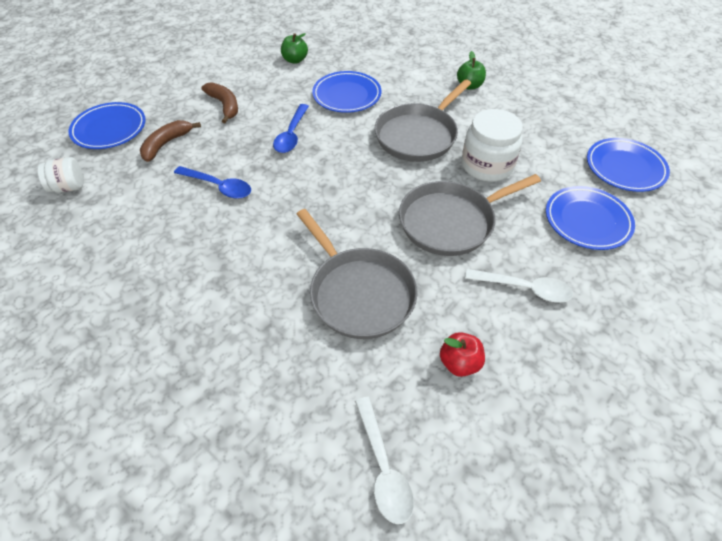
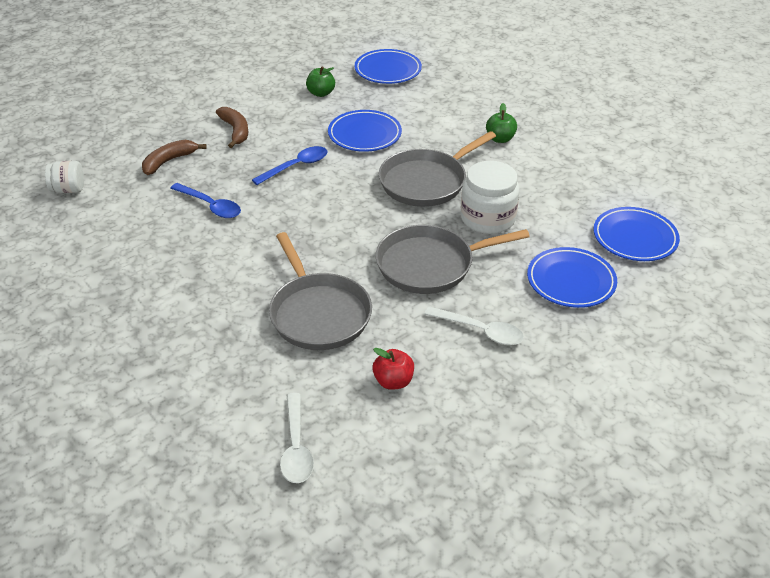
camera: 10 degrees right, 10 degrees down
(109, 129) = (116, 141): blue plate -> blue plate (388, 70)
(291, 135) = (296, 166): blue spoon -> blue spoon turned 150 degrees counterclockwise

